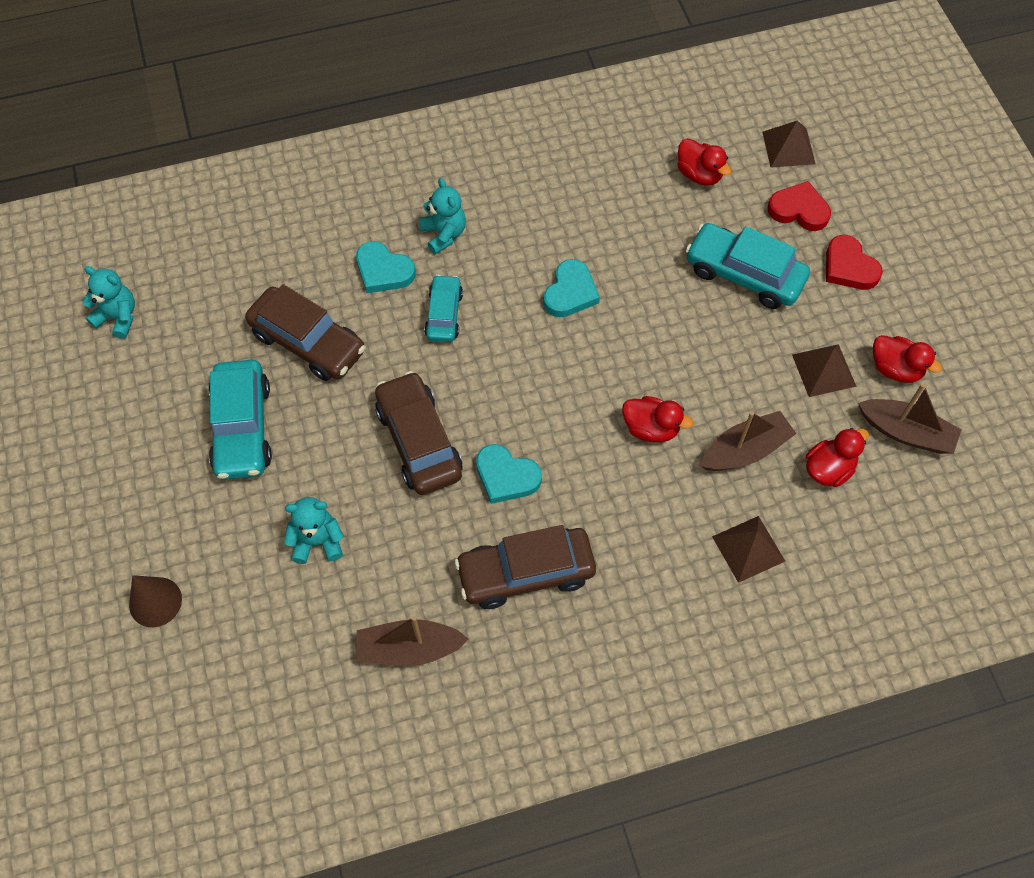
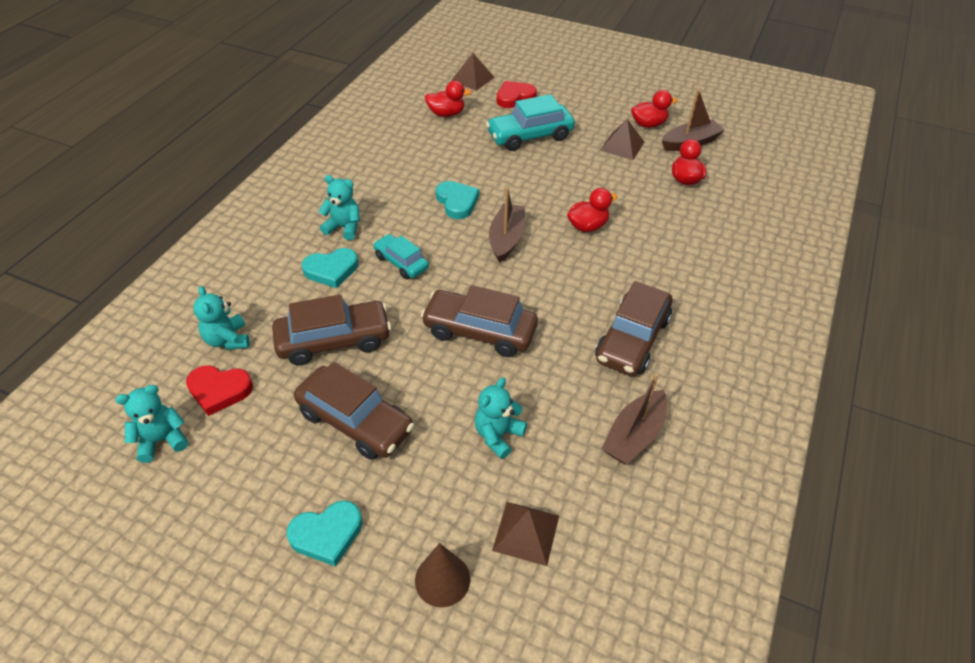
camera: 50 degrees left, 15 degrees down
(241, 269) = (227, 340): none -> turquoise teddy bear
(242, 428) = (355, 421): turquoise car -> brown car
(506, 476) = (552, 306): turquoise heart -> turquoise heart (327, 534)
(745, 450) = (641, 200): brown boat -> brown boat (506, 239)
(748, 548) = (707, 236): brown pyramid -> brown pyramid (526, 532)
(849, 267) = (570, 103): red heart -> red heart (219, 390)

